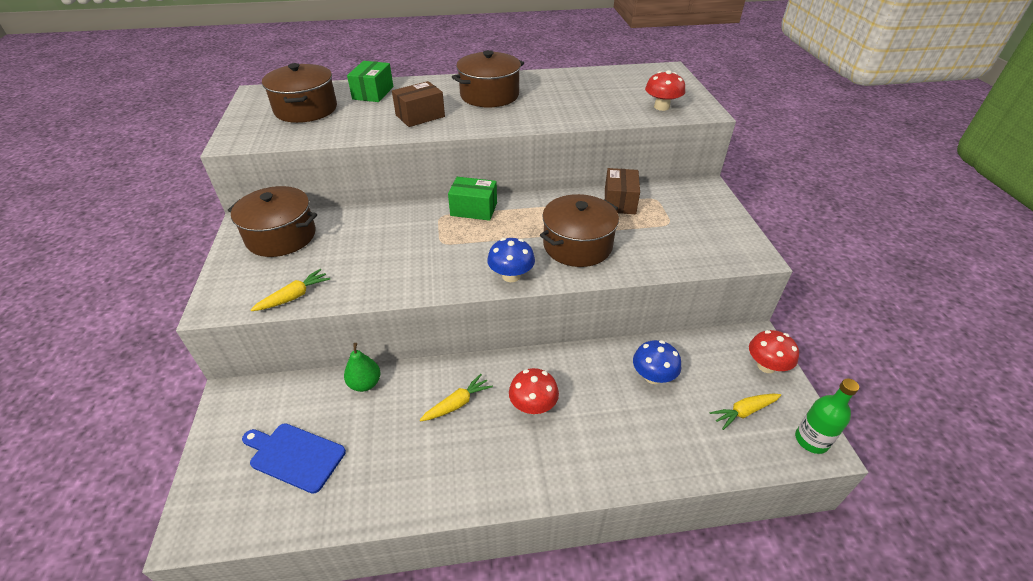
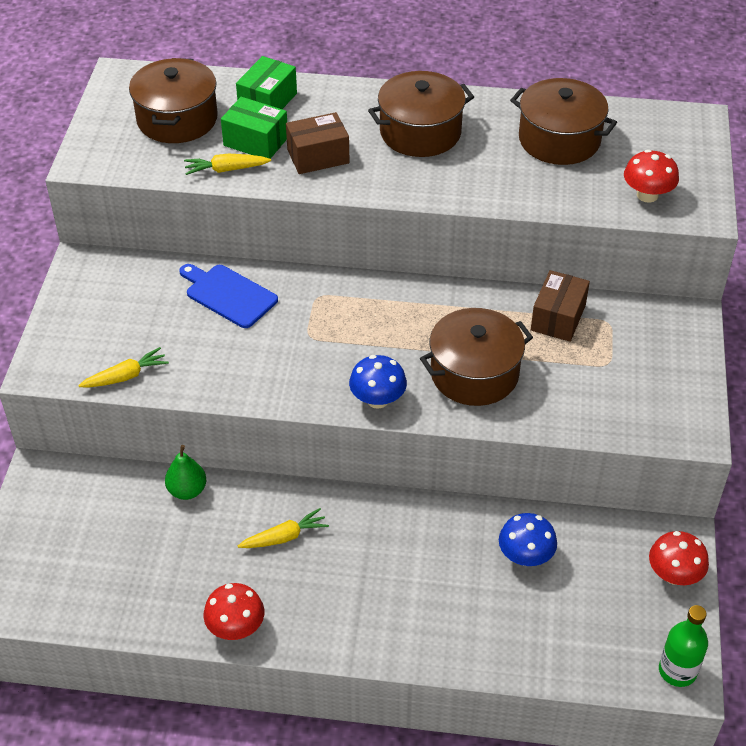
camera: 15 degrees right, 5 degrees up
(281, 236) = (121, 290): brown pot -> brown pot (559, 140)
(295, 456) = (99, 554): blue cutting board -> blue cutting board (228, 295)
(474, 209) = (363, 293): green box -> green box (256, 141)
(533, 405) = (369, 558): red mushroom -> red mushroom (236, 627)
(744, 412) = (614, 622): yellow carrot -> yellow carrot (226, 169)

